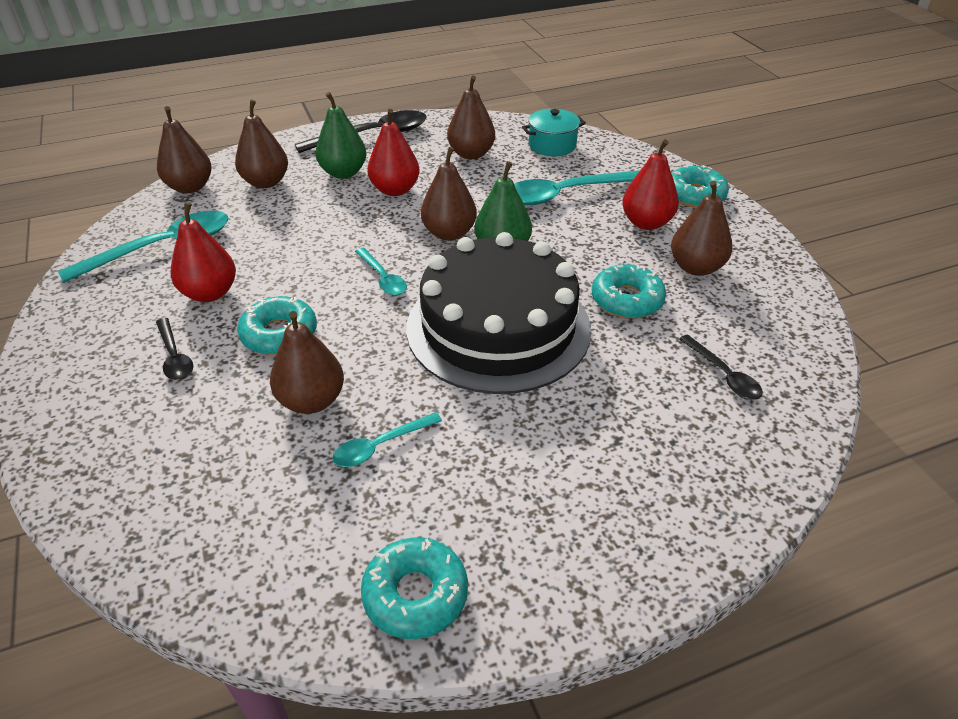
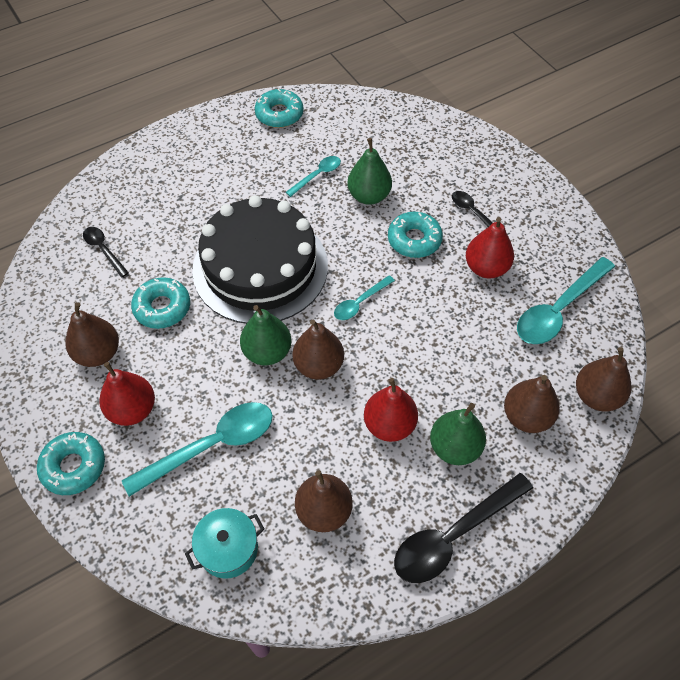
camera: 170 degrees right, 15 degrees up
(311, 401) = (369, 196): brown pear -> green pear
(383, 278) = (360, 302): turquoise spoon -> turquoise spoon turned 90 degrees counterclockwise

